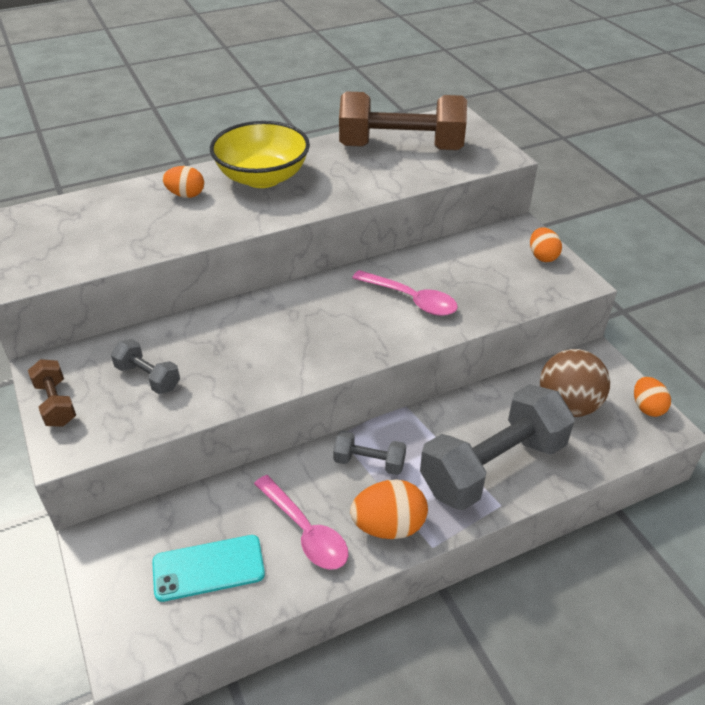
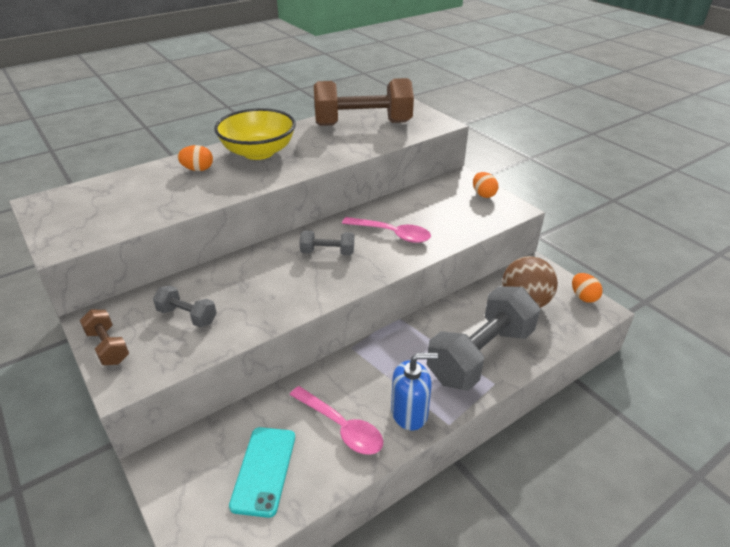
camera: 10 degrees left, 5 degrees down
(208, 568) = (264, 470): turquoise phone -> turquoise phone turned 60 degrees counterclockwise
(369, 462) = (381, 365): grey dumbbell -> grey dumbbell (327, 252)
(389, 526) = (409, 413): orange egg -> blue soap dispenser

